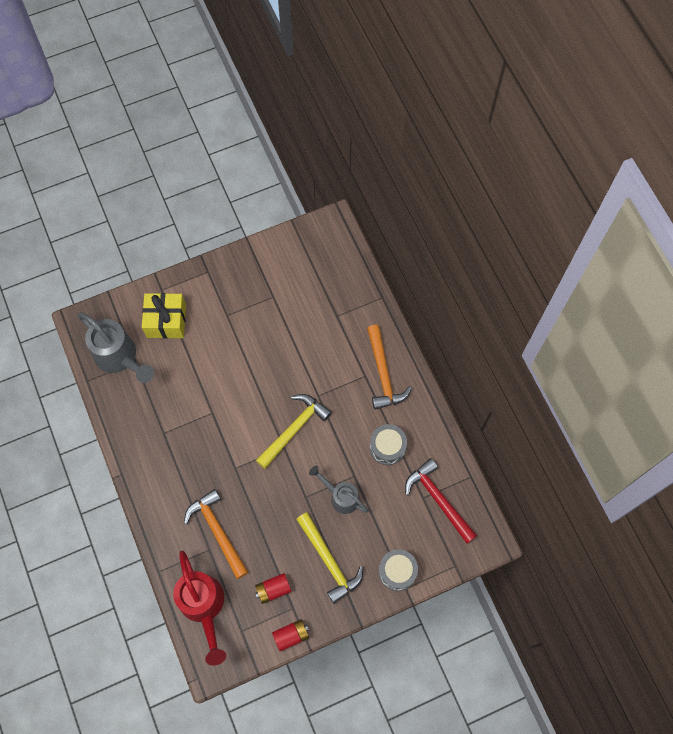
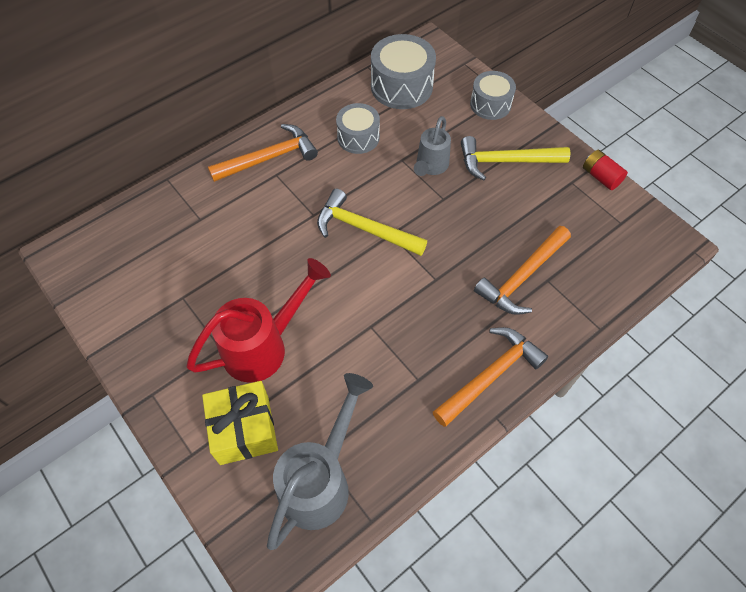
camera: 105 degrees left, 10 degrees down
(150, 480) = (490, 375): none -> orange hammer
(204, 607) = (616, 267): red watering can -> red watering can (264, 345)
(273, 589) = (561, 204): red battery -> none
(329, 561) = (506, 161): yellow hammer -> yellow hammer turned 135 degrees counterclockwise
(438, 500) = (401, 86): red hammer -> grey drum

